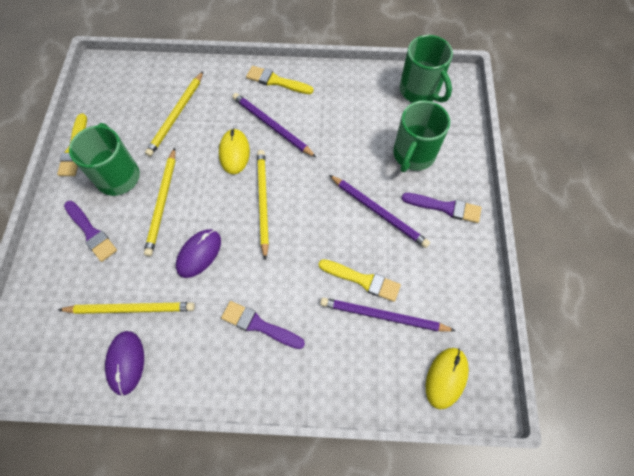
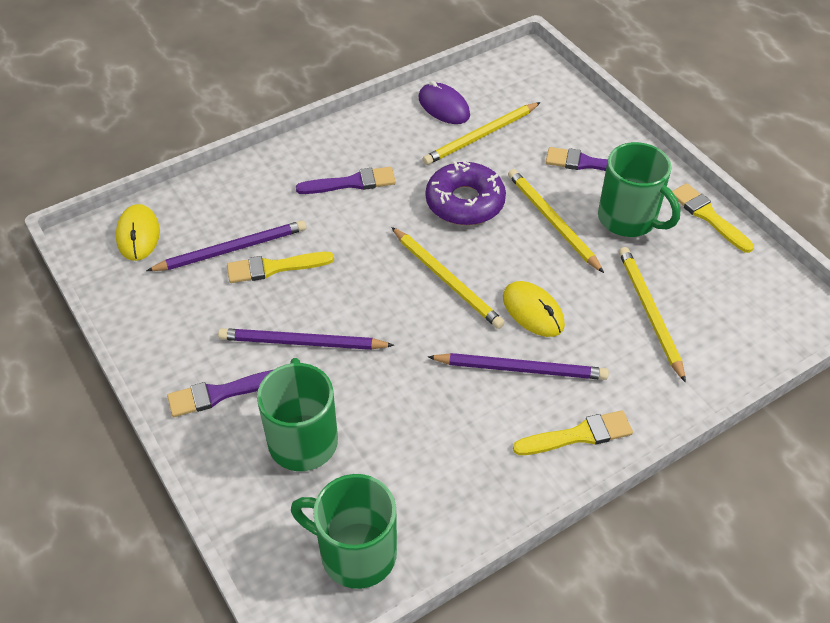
camera: 145 degrees right, 15 degrees down
(199, 254) = (465, 202): purple mouse -> purple donut

